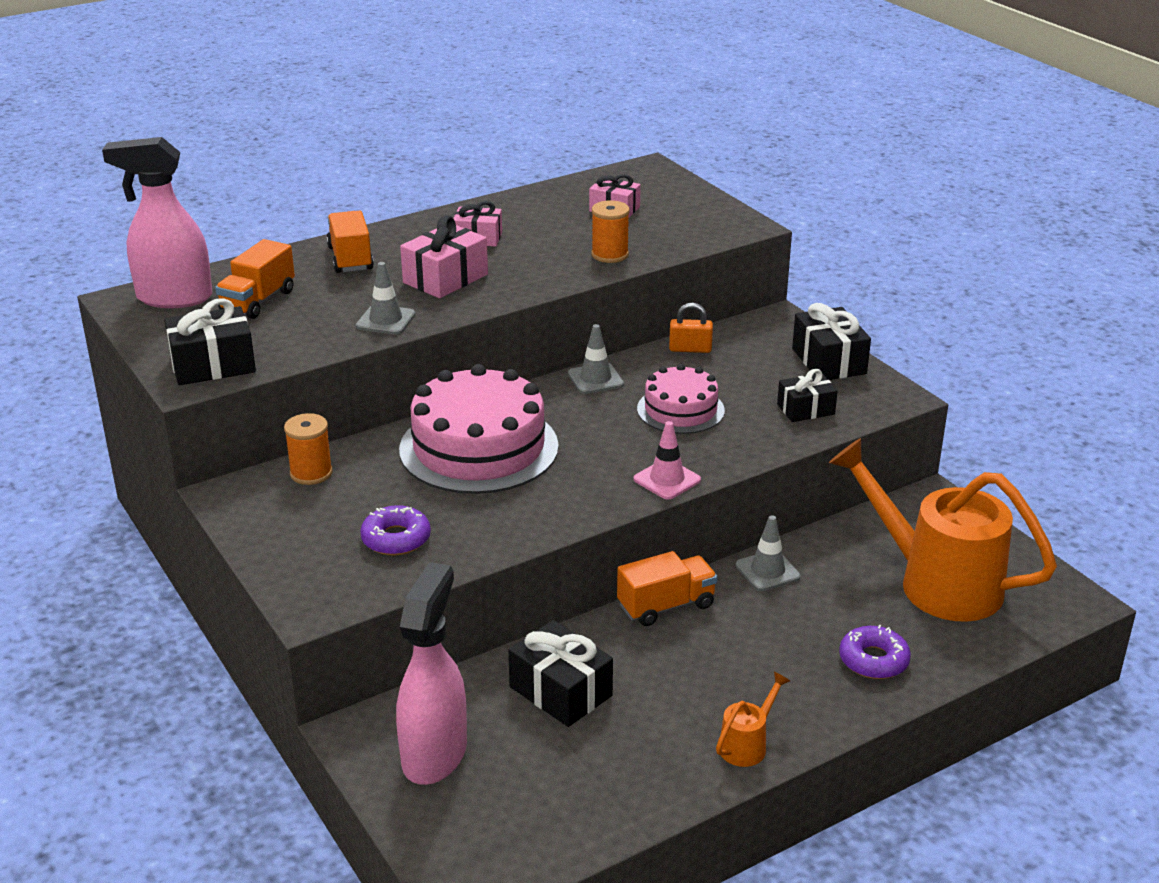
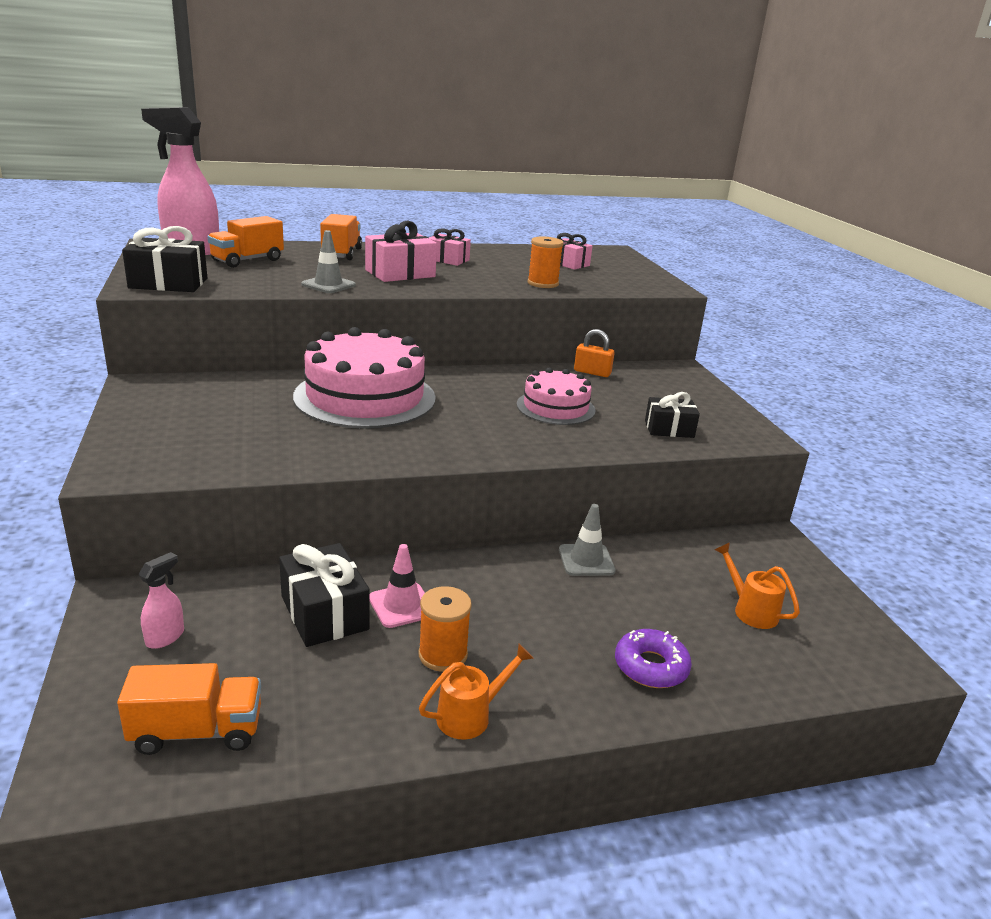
camera: 15 degrees right, 5 degrees down
(311, 473) = (217, 385): orange spool -> orange spool (443, 655)
(396, 539) = (236, 440): purple donut -> none
(435, 754) = (165, 637): pink spray bottle -> pink spray bottle, size x0.43
(595, 379) = (499, 375): grey traffic cone -> none
(666, 606) = (473, 566): orange truck -> orange truck (197, 732)
(667, 480) = (507, 451): pink traffic cone -> pink traffic cone (401, 605)
(829, 361) = (709, 402): black gift -> none
(936, 582) = (750, 610): orange watering can -> orange watering can, size x0.42

